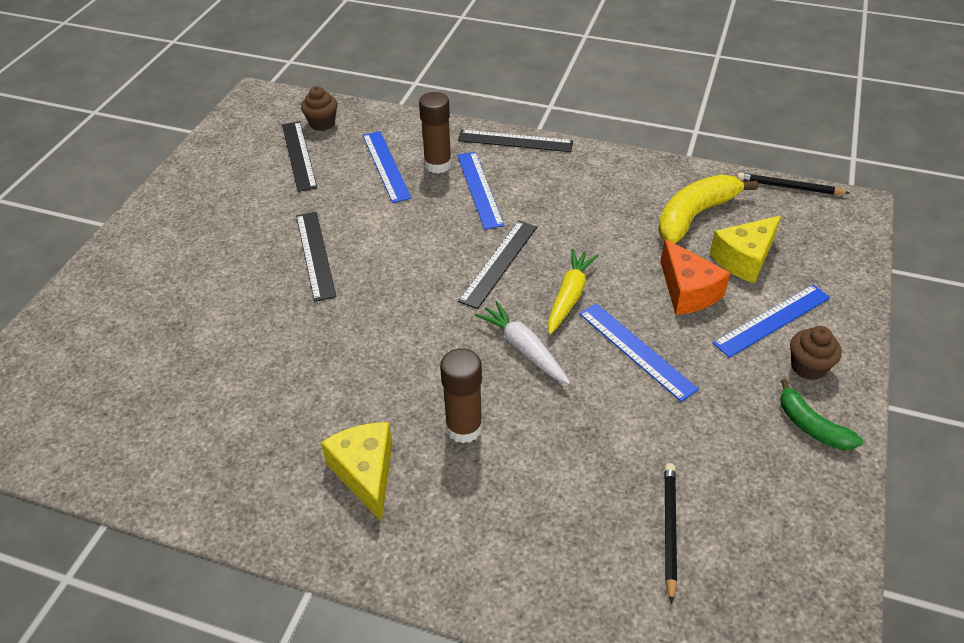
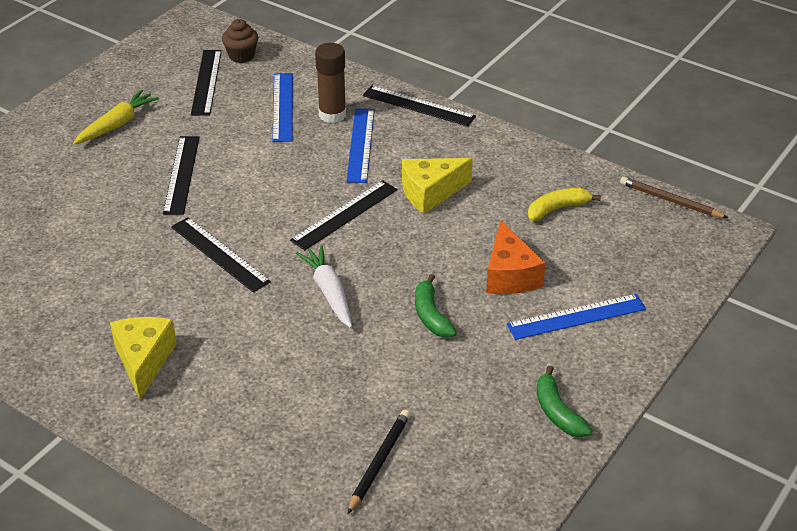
camera: 15 degrees right, 5 degrees down
(393, 332) = (220, 254): none -> black ruler
(464, 428) = (243, 344): brown glue stick -> none
(569, 296) = (395, 256): yellow carrot -> yellow carrot (117, 124)
(636, 350) = (431, 315): blue ruler -> green banana
(695, 215) = (557, 209): yellow banana -> yellow banana, size x0.60
(744, 259) = (582, 258): yellow cheese -> yellow cheese (430, 193)
(789, 187) = (670, 201): black pencil -> brown pencil
(808, 367) = (585, 363): brown cupcake -> none

